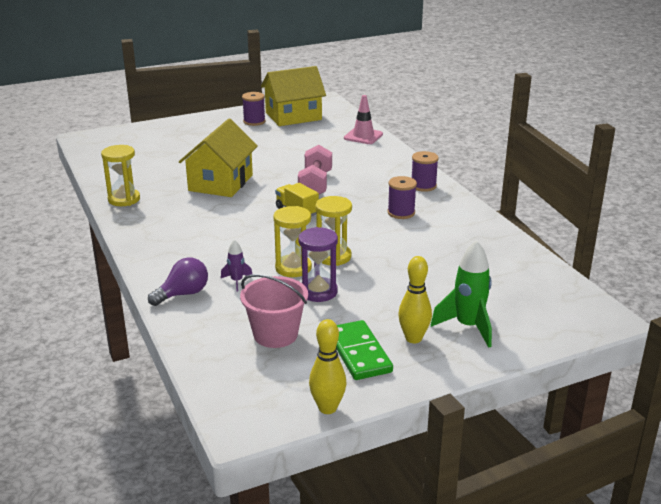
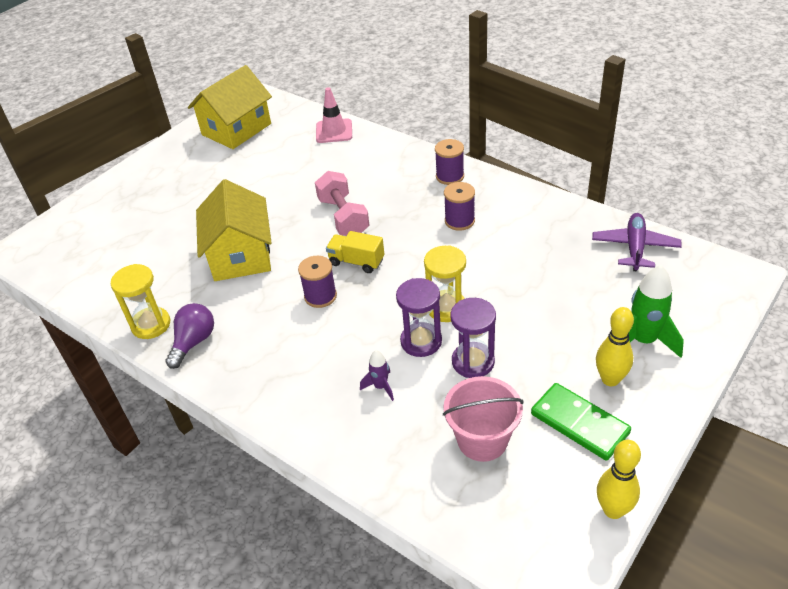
camera: 25 degrees left, 15 degrees up
(183, 294) = (340, 432): purple light bulb -> purple light bulb (194, 342)
(254, 121) = (200, 152): purple spool -> purple spool (320, 296)
(293, 268) = (421, 341): yellow hourglass -> purple hourglass
(529, 272) = (635, 247): none -> purple plane

